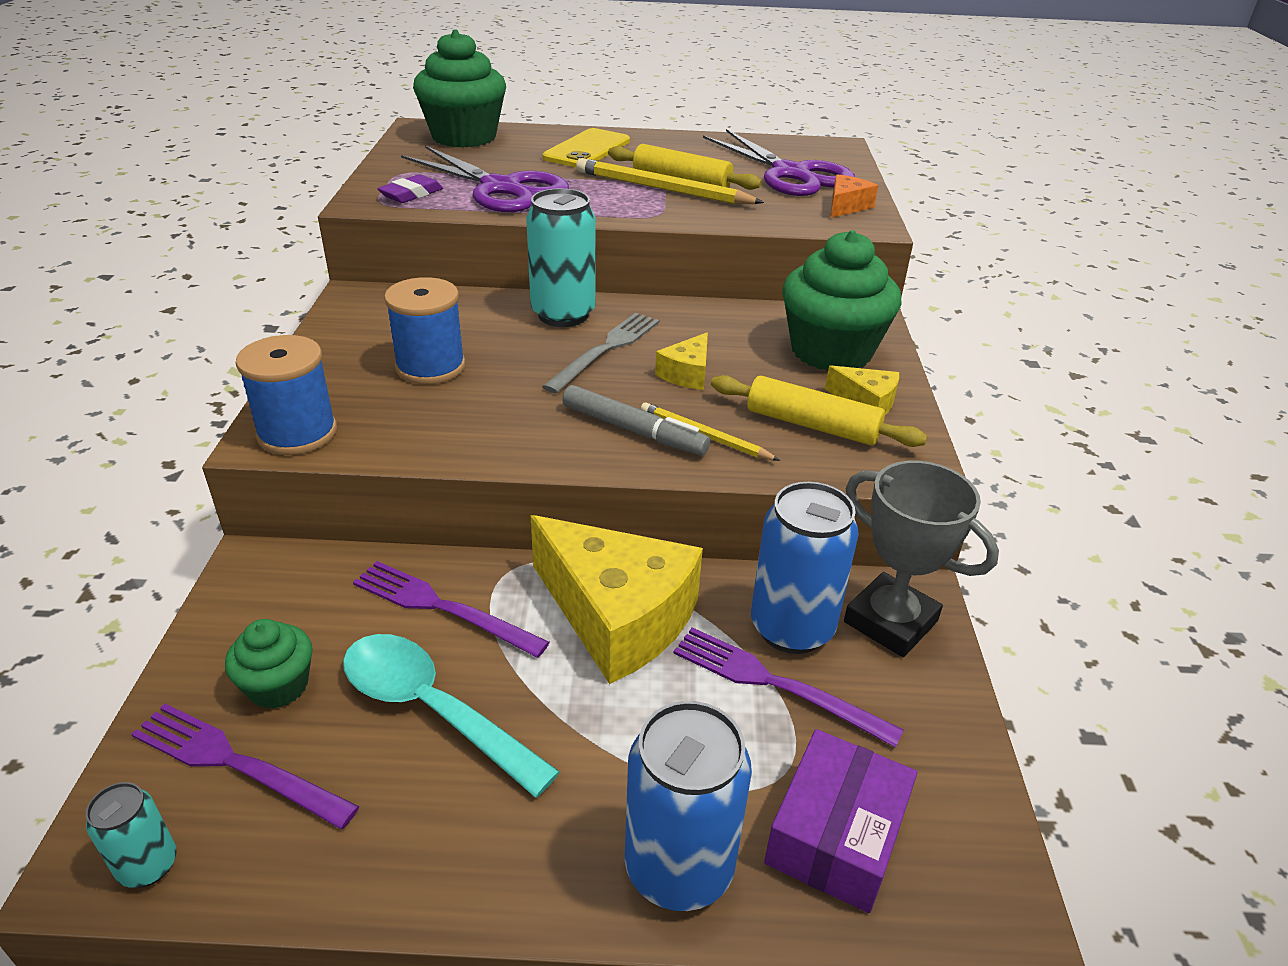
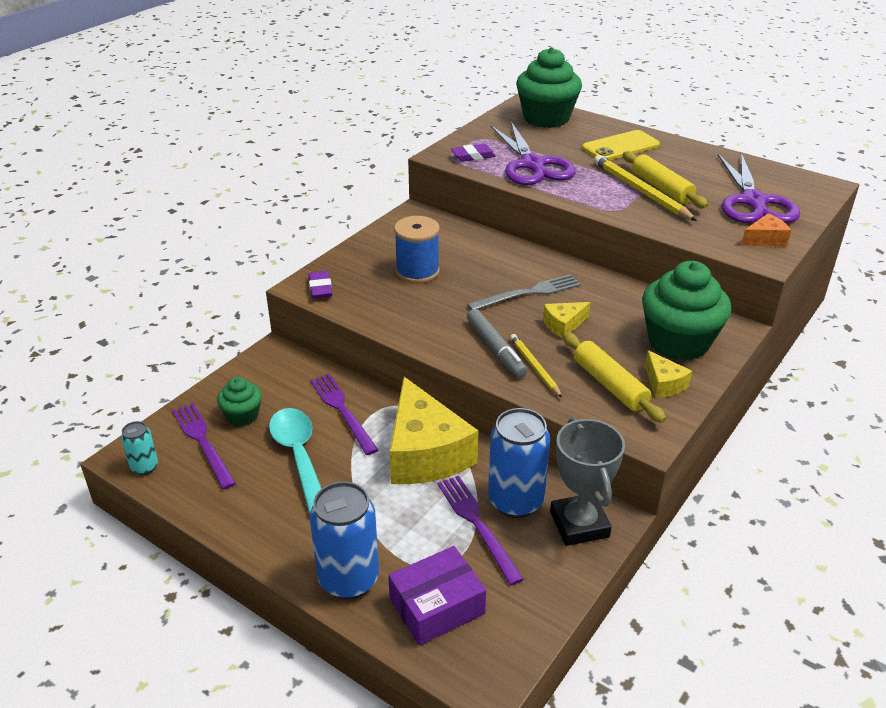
camera: 35 degrees right, 0 degrees up
(297, 433) = (320, 288): blue spool -> purple eraser
(563, 314) = (524, 261): turquoise can -> none

